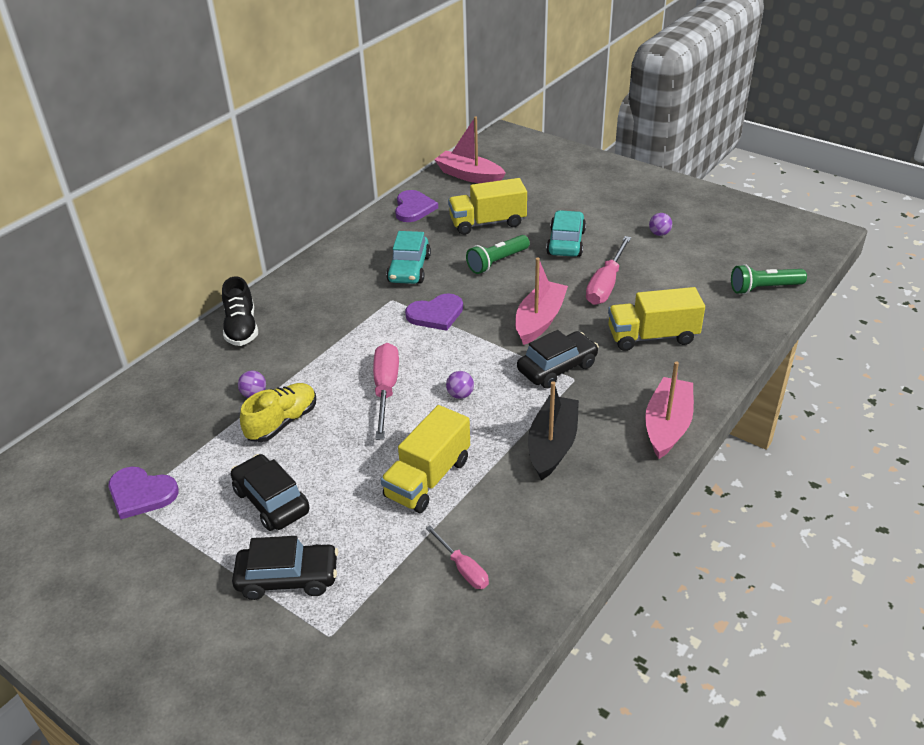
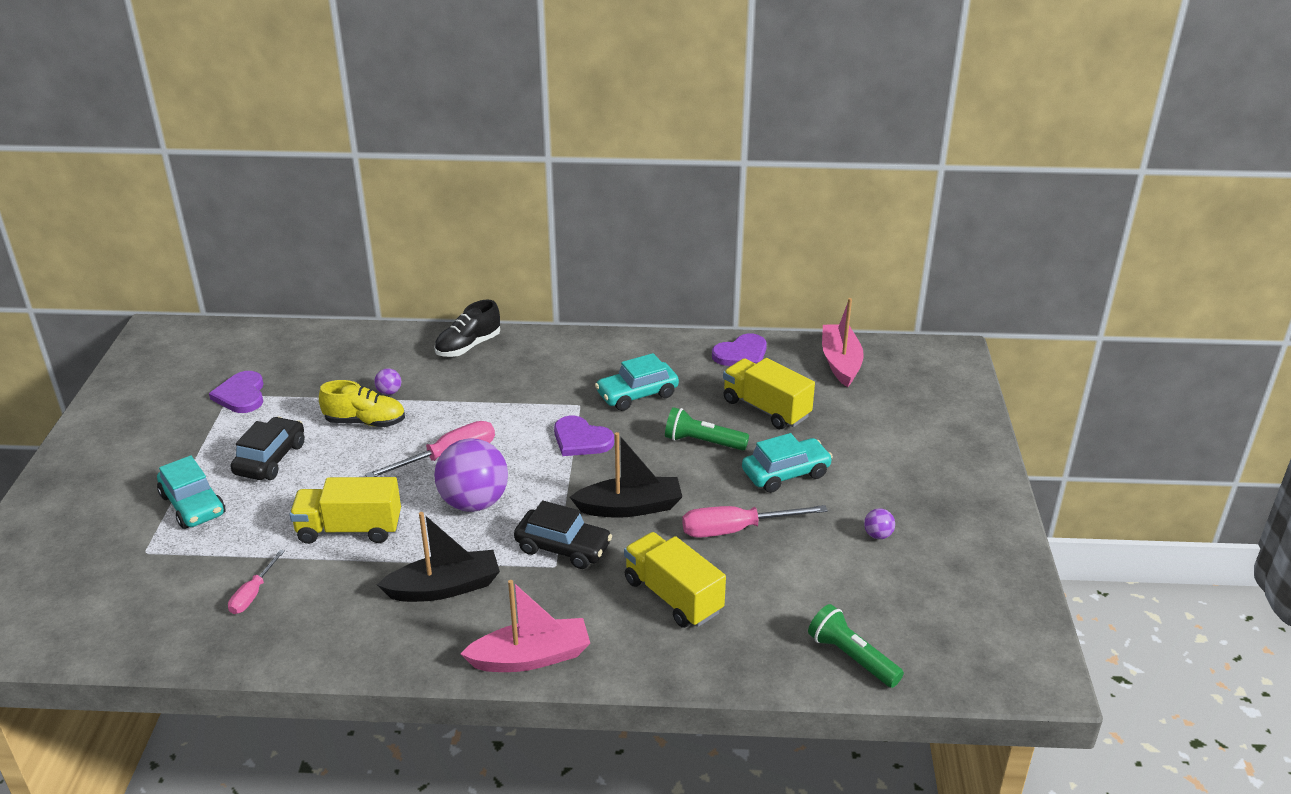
camera: 55 degrees right, 5 degrees down
(288, 578) = (193, 505): black car -> turquoise car
(460, 395) = (474, 502): purple ball -> purple ball, size x2.43
(539, 320) = (629, 507): pink boat -> black boat

